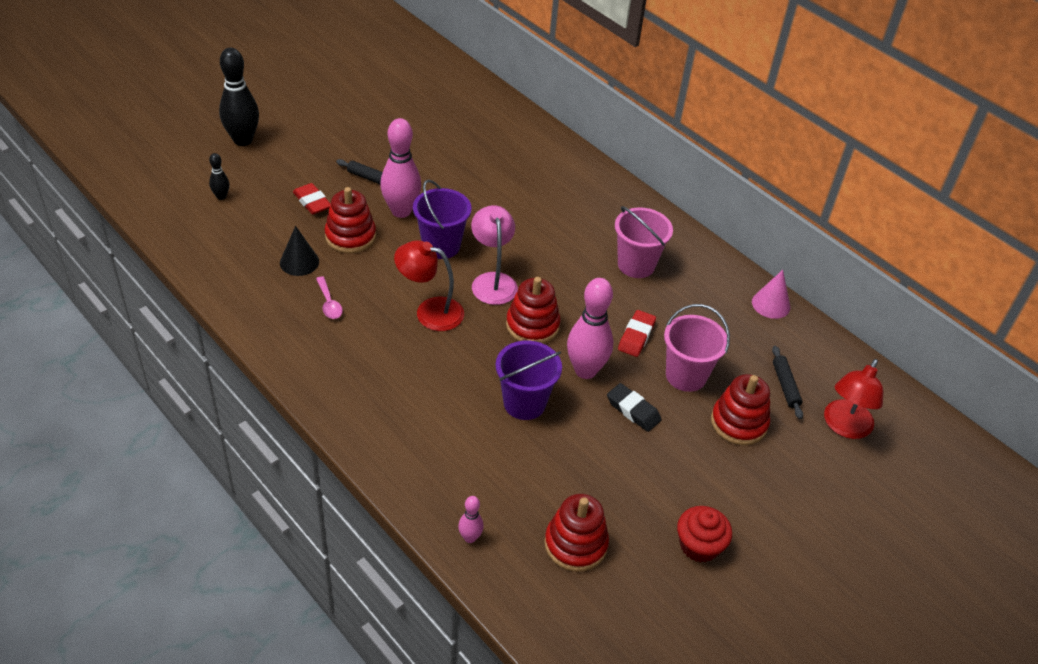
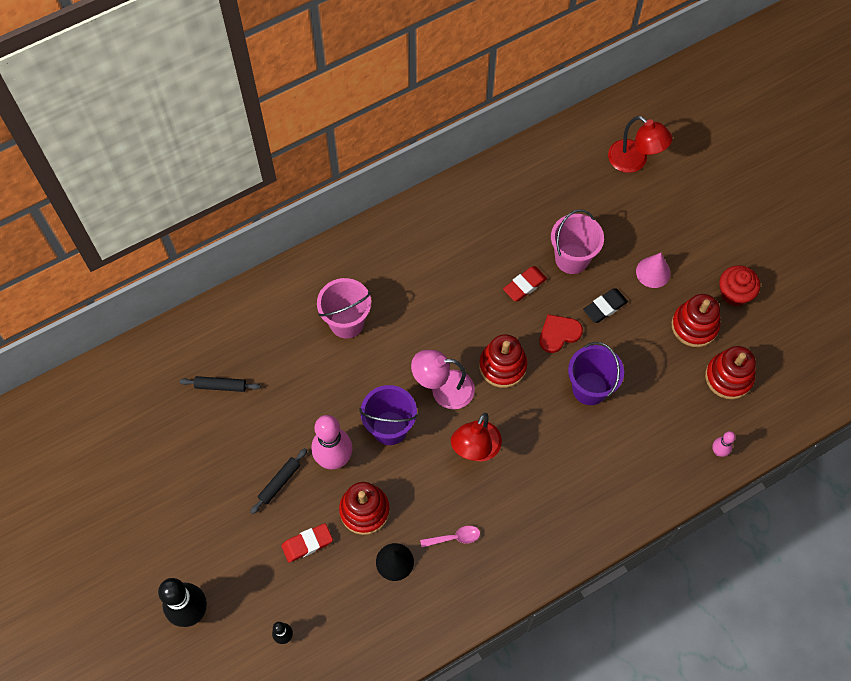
camera: 75 degrees left, 20 degrees up
(585, 370) = (558, 334): pink bowling pin -> red heart
(636, 265) = (438, 264): pink bucket -> pink bucket (346, 322)
(636, 336) = (524, 285): red eraser -> red eraser turned 75 degrees counterclockwise
(739, 423) = (624, 233): red stacking toy -> red stacking toy (694, 326)
(771, 304) = (499, 171): pink cone -> pink cone (653, 272)
(785, 386) = (589, 189): black rolling pin -> black rolling pin (220, 386)

